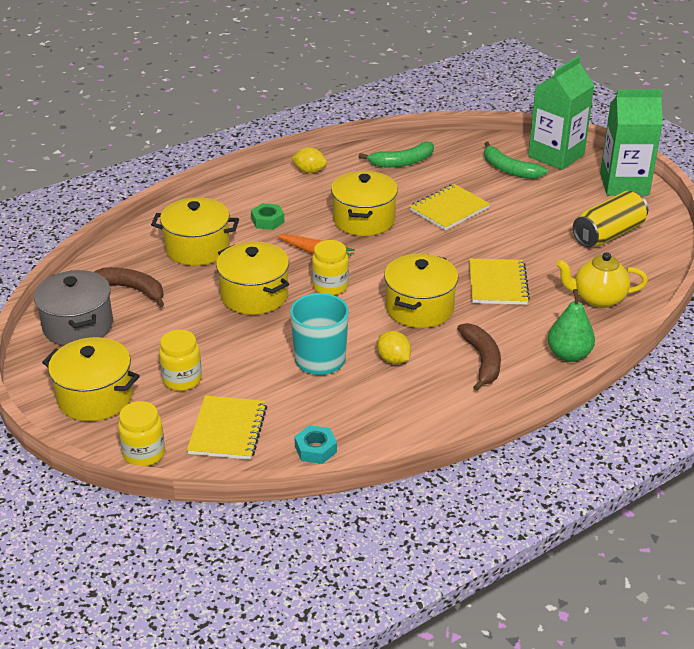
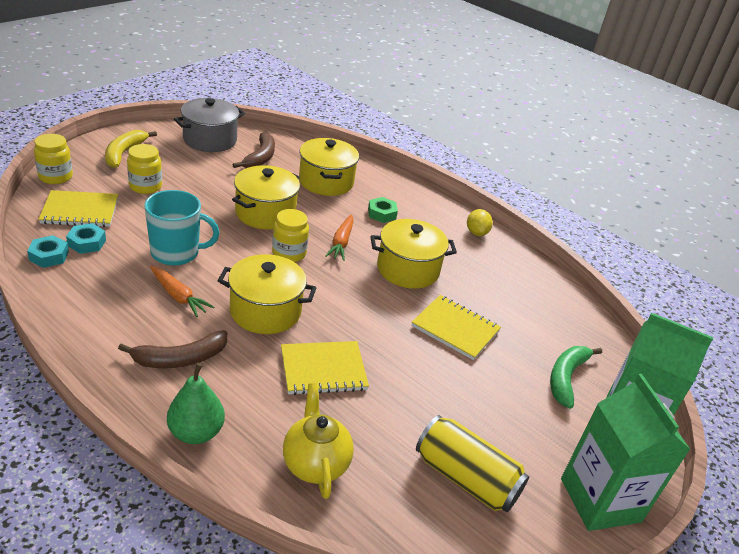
camera: 70 degrees right, 0 degrees up
(95, 397) = (124, 153): yellow pot -> yellow banana
(294, 422) = (87, 243): none -> turquoise nut
(393, 359) = (178, 296): yellow lemon -> orange carrot
(402, 162) = (529, 292): green banana -> none

